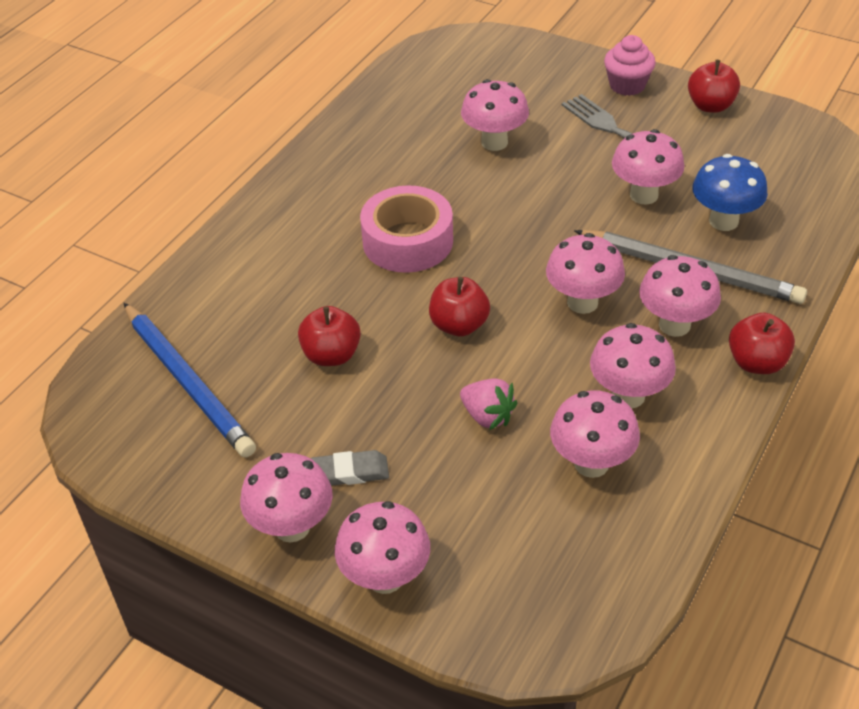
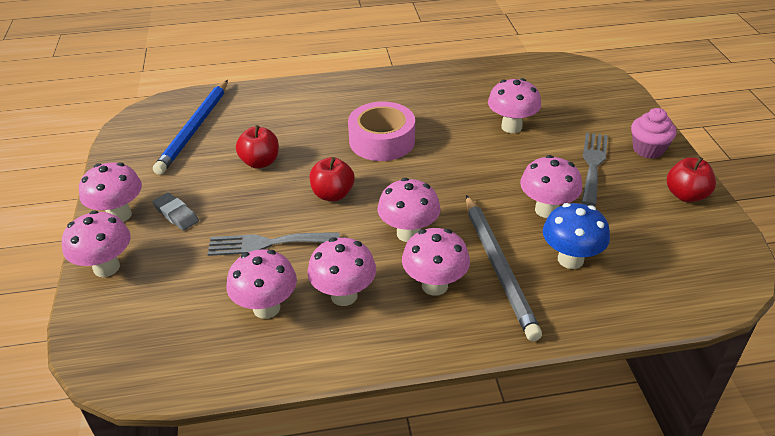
camera: 50 degrees right, 5 degrees down
(487, 416) = (267, 243): pink strawberry -> grey fork
(756, 362) = (442, 345): red apple -> none

